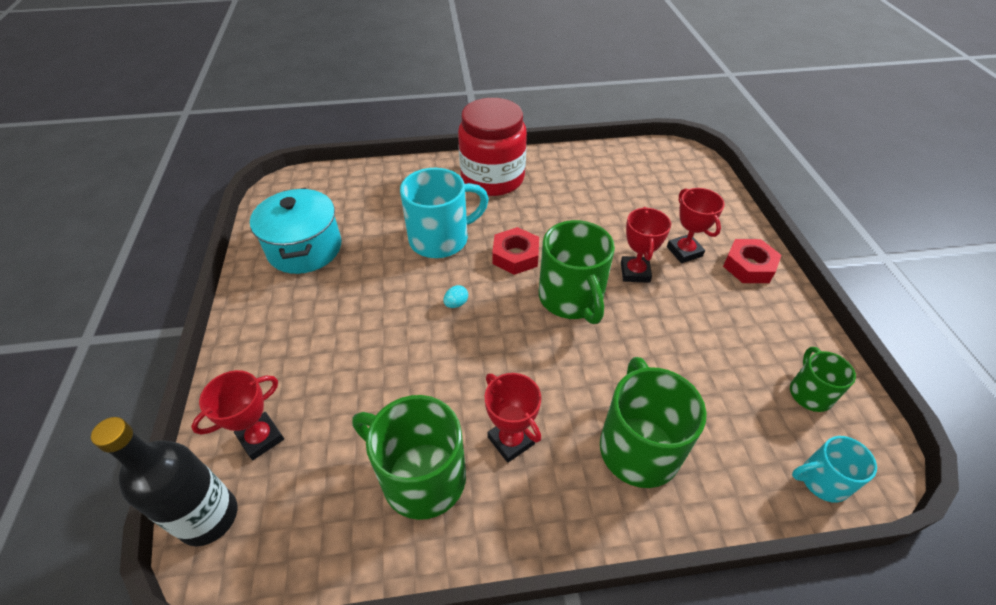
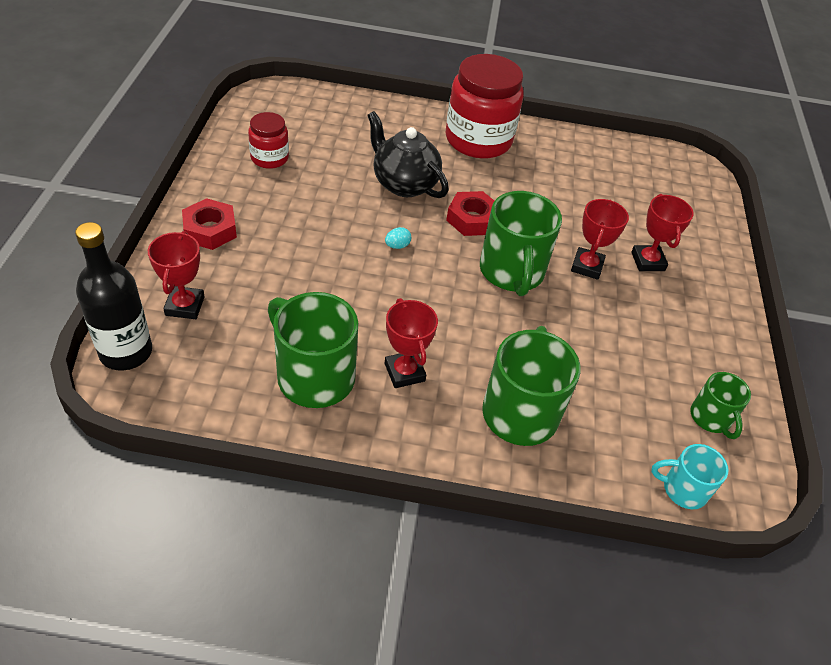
camera: 10 degrees right, 0 degrees up
(261, 438) = (185, 306): red trophy -> red trophy turned 60 degrees counterclockwise
(305, 248) = (269, 158): turquoise pot -> red jar
(441, 239) = (404, 184): turquoise mug -> black teapot
(749, 266) = (709, 293): red nut -> red nut (210, 230)
(809, 393) = (711, 418): green mug -> green mug turned 150 degrees clockwise

